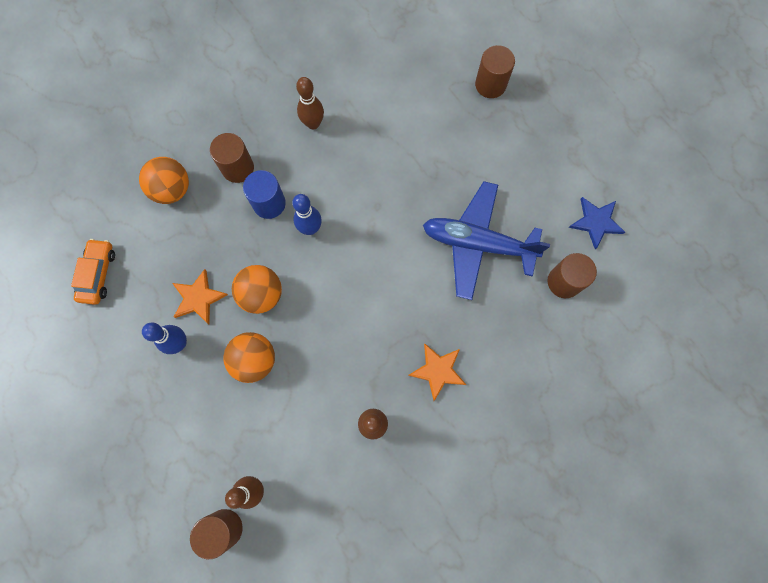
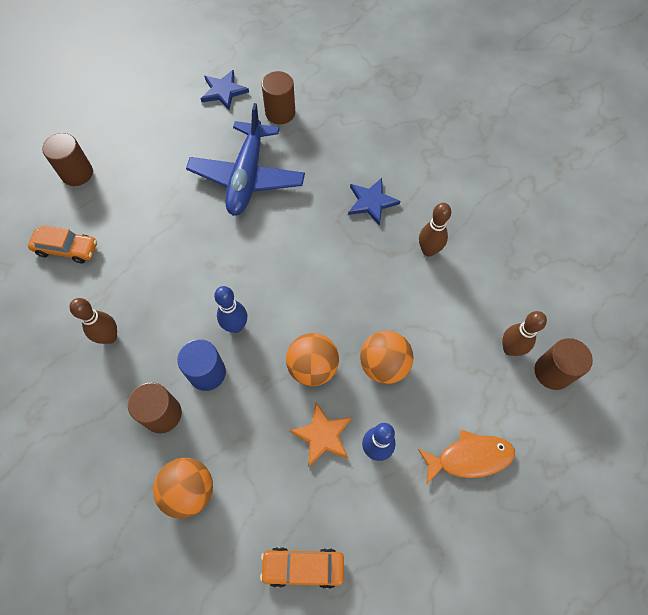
camera: 95 degrees left, 10 degrees down
(157, 426) = (469, 457): none -> orange fish
(405, 83) = (67, 249): none -> orange car
(438, 370) = (371, 202): orange star -> blue star

